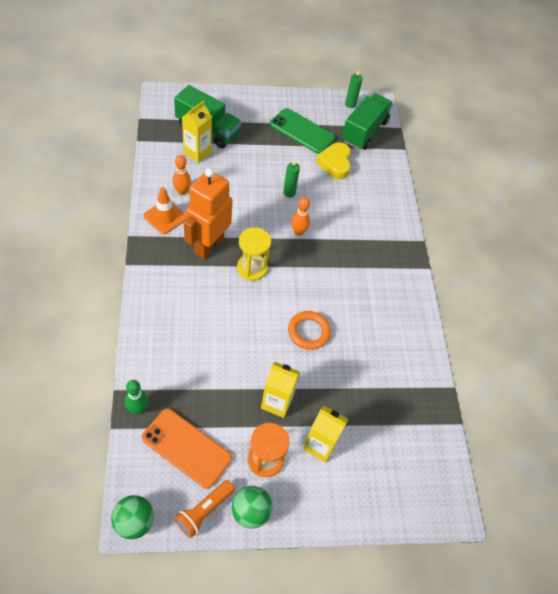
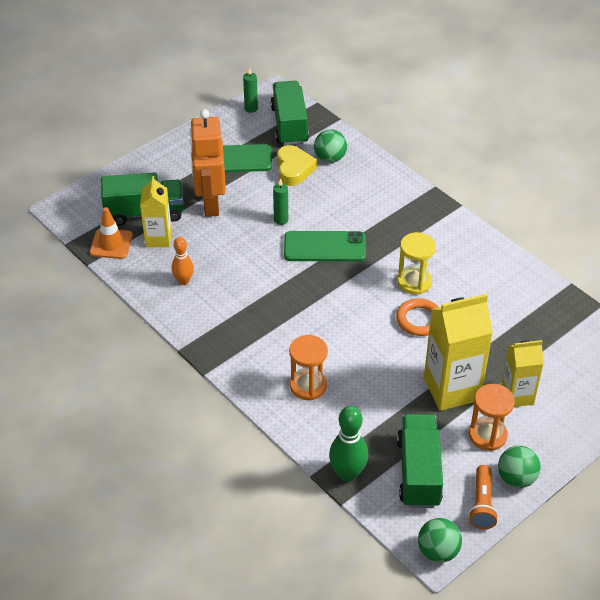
camera: 30 degrees left, 10 degrees down
(138, 409) = (347, 473): green bowling pin -> green bowling pin, size x1.54
(165, 217) = (193, 312): orange traffic cone -> orange traffic cone (111, 244)
(181, 323) = (308, 386): none -> orange hourglass
(186, 448) = (418, 472): orange phone -> green truck
(208, 245) = (260, 309): orange robot -> orange robot (210, 204)
(252, 268) = (318, 302): yellow hourglass -> yellow hourglass (414, 282)
(277, 402) = (451, 389): yellow carton -> yellow carton, size x1.62
(298, 232) = (324, 247): orange bowling pin -> green phone
(335, 163) = (294, 169): yellow heart -> yellow heart turned 150 degrees counterclockwise
(368, 172) = (330, 158): none -> green ball

